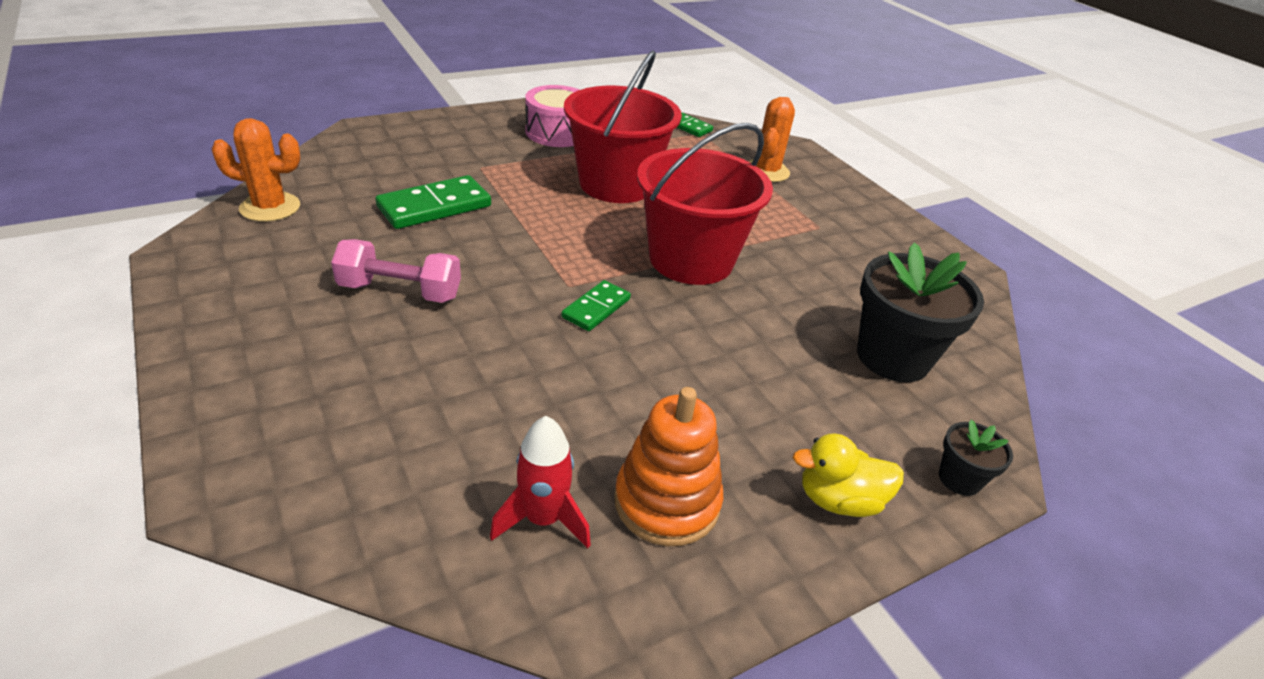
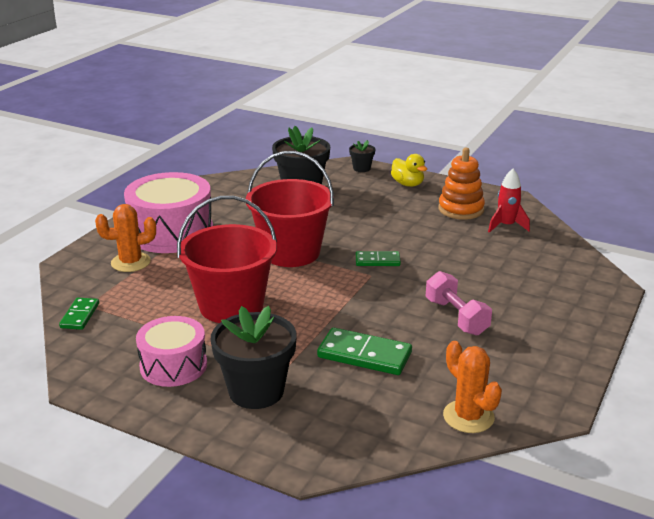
camera: 120 degrees left, 10 degrees down
(471, 146) = (256, 391): none -> black flower pot
(821, 212) = (171, 232): none -> pink drum

